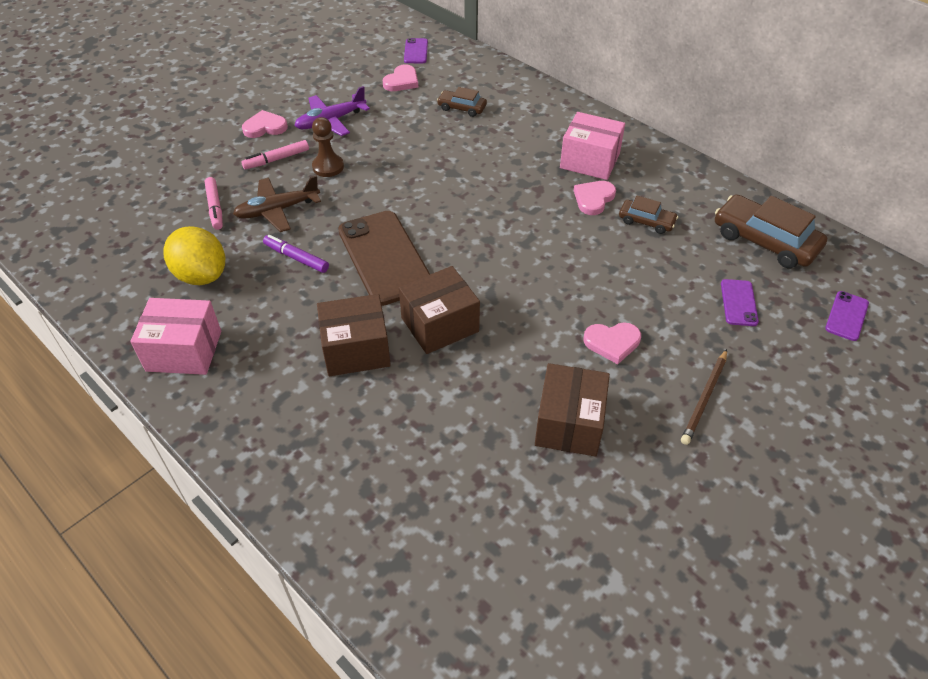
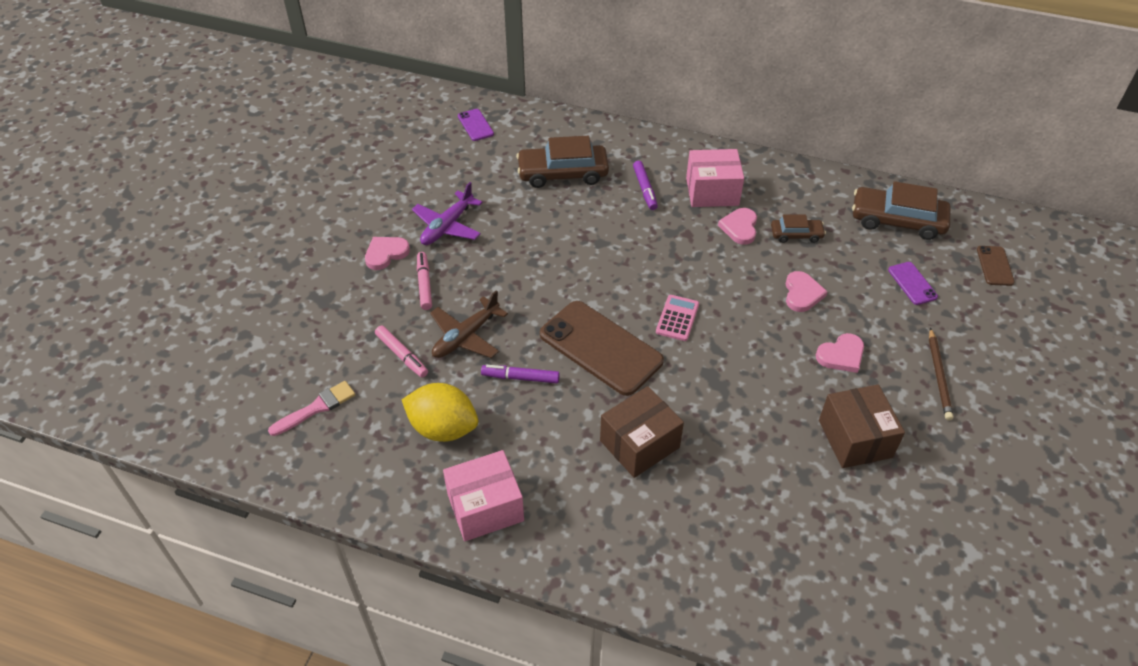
camera: 25 degrees left, 0 degrees up
(118, 224) = (316, 408): none -> pink brush
(276, 159) = (424, 284): pink marker -> pink marker turned 135 degrees clockwise
(328, 167) = (481, 275): brown pawn -> none
(402, 81) = (485, 162): pink heart -> pink heart (802, 294)
(440, 324) = (693, 393): brown box -> none
(462, 108) = (563, 173): brown car -> brown car, size x1.84
(474, 256) = (677, 318): none -> pink calculator
(527, 141) = (645, 189): none -> purple marker
(846, 316) = (994, 266): purple phone -> brown phone

